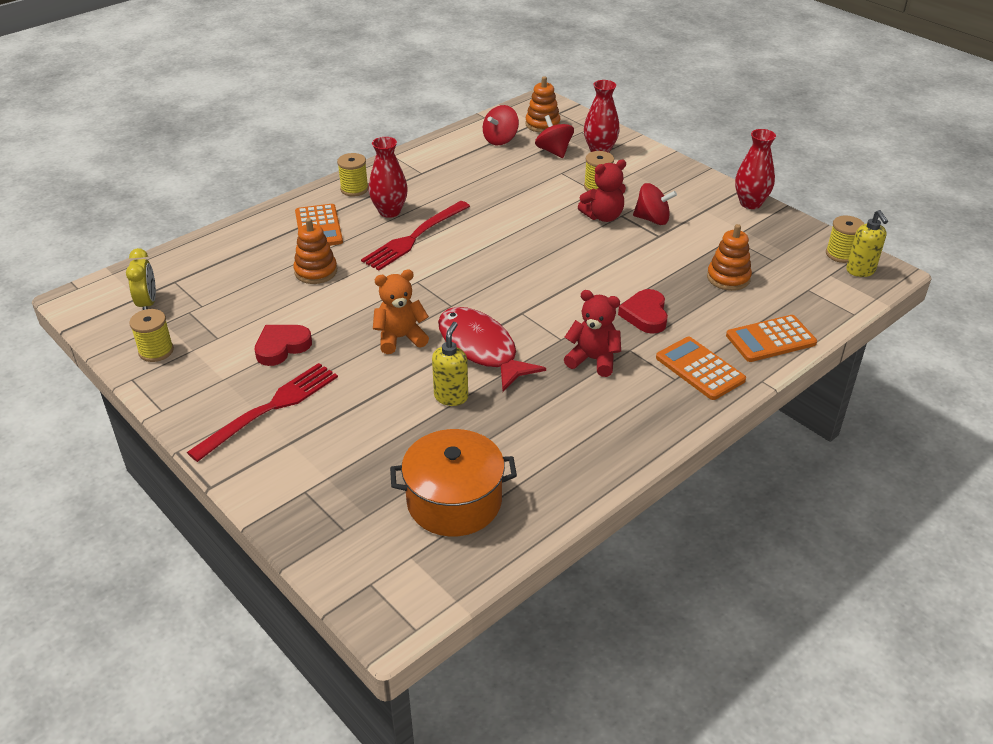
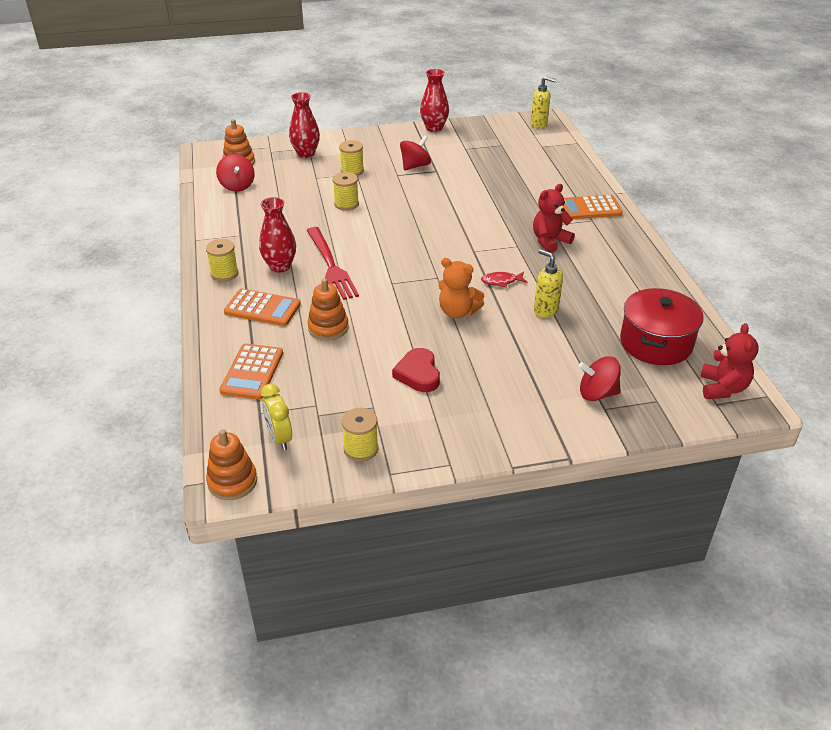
camera: 60 degrees left, 0 degrees up
(148, 303) = (279, 438): yellow clock -> yellow clock turned 135 degrees counterclockwise
(270, 408) = (494, 401): red fork -> none
(400, 338) = (457, 312): orange teddy bear -> orange teddy bear turned 75 degrees counterclockwise
(454, 501) = (656, 343): orange pot -> red pot
(480, 349) = (501, 281): red fish -> red fish, size x0.42
(554, 151) = (283, 170): red spinning top -> red spinning top (597, 393)
(603, 216) = (391, 182): red teddy bear -> red teddy bear (722, 388)
(645, 315) = (519, 206): red heart -> none
(728, 278) = (506, 165): orange stacking toy -> orange stacking toy (232, 481)
(770, 339) = (580, 176): orange calculator -> orange calculator (252, 372)
(841, 254) = (517, 123): yellow spool -> yellow spool (346, 204)

